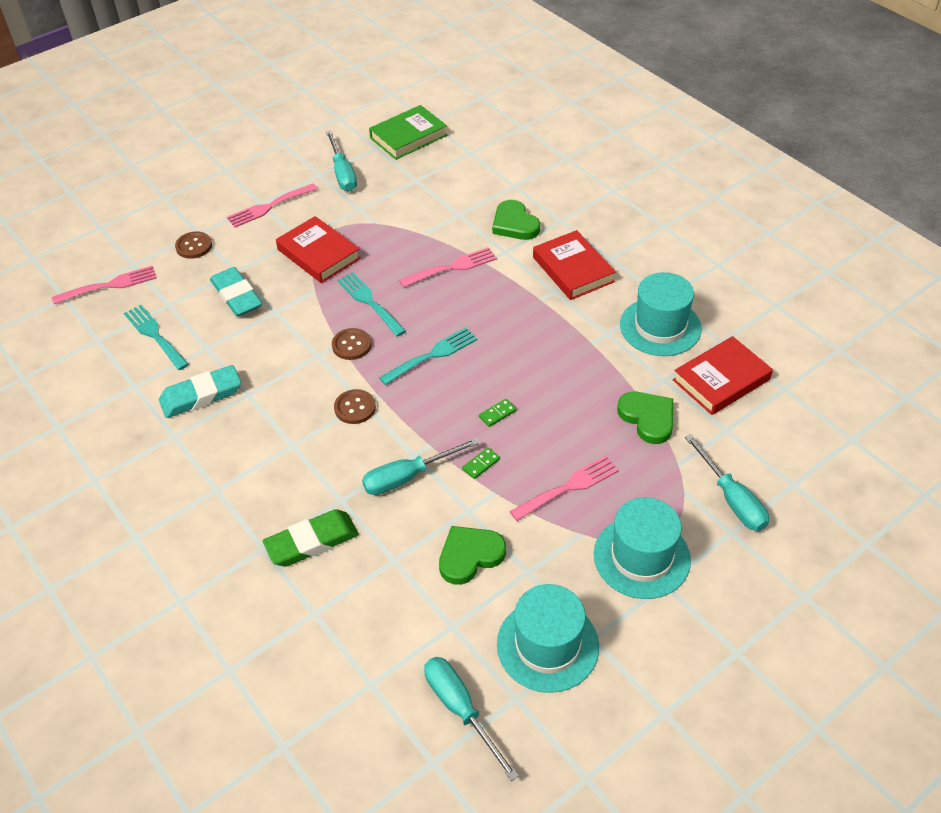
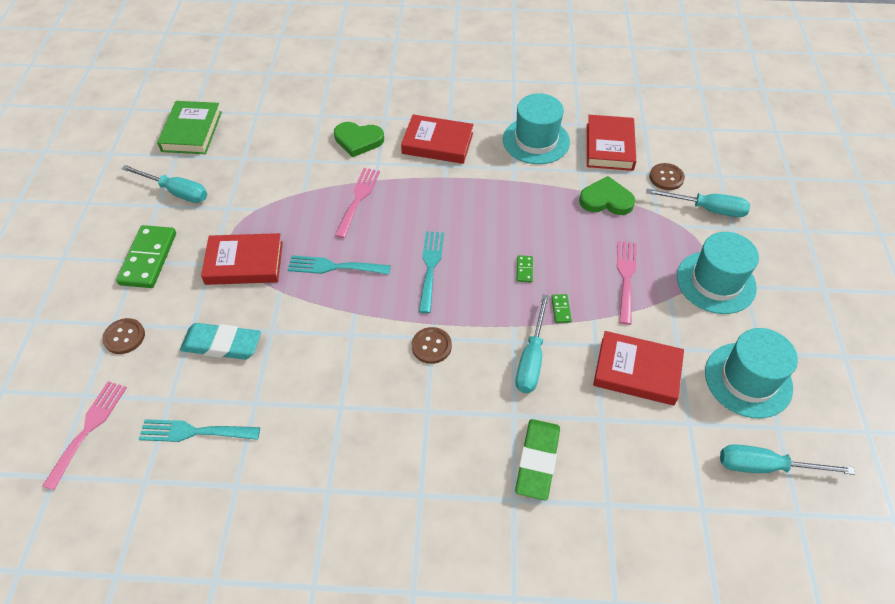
camera: 50 degrees left, 5 degrees up
(201, 395) = (305, 441): turquoise eraser -> none
(269, 207) = (148, 259): pink fork -> green domino
(351, 345) = (365, 306): brown button -> brown button (666, 178)
(470, 556) = (637, 371): green heart -> red book

